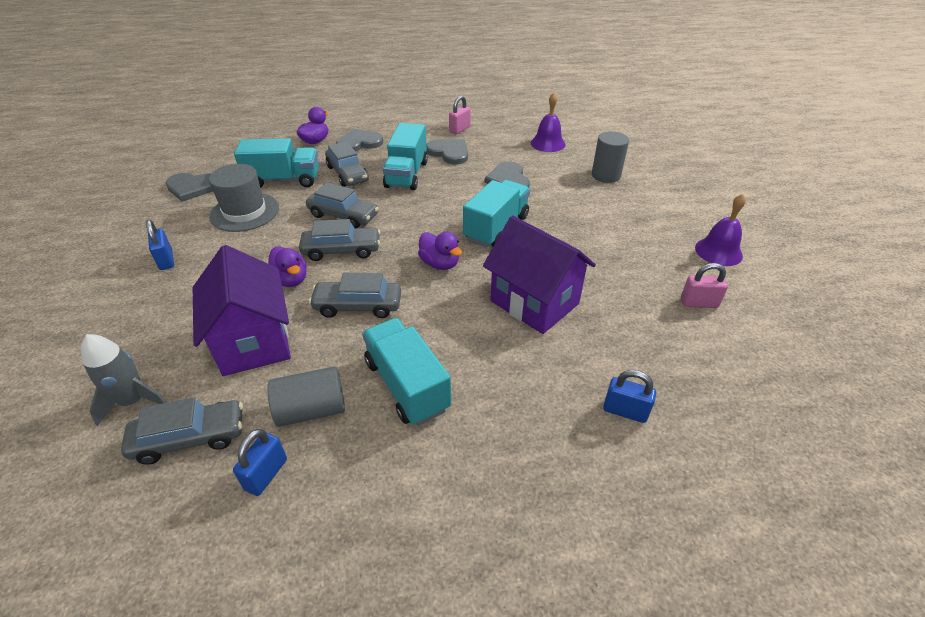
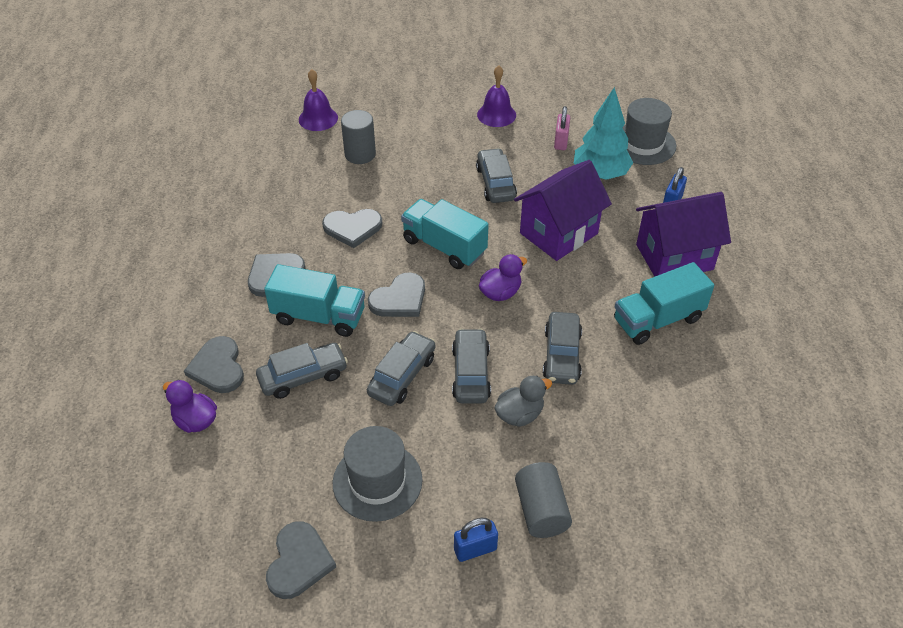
camera: 85 degrees left, 5 degrees up
(133, 401) = (692, 518): grey rocket -> none
(190, 438) = (726, 462): grey car -> grey car (495, 183)
(254, 342) = (612, 434): purple house -> purple house (674, 257)
(266, 474) = (752, 404): blue padlock -> none
(283, 180) = (303, 447): turquoise truck -> none
(290, 280) = (519, 414): purple duck -> grey duck
(311, 410) = (688, 381): grey cylinder -> grey cylinder (541, 510)
(427, 208) = (399, 299): none -> grey heart
(459, 129) = (213, 260): pink padlock -> none
(548, 143) = (277, 186): purple bell -> purple bell (318, 118)
(653, 338) = (600, 174): none -> turquoise tree
(741, 384) = (643, 144): none -> grey hat

